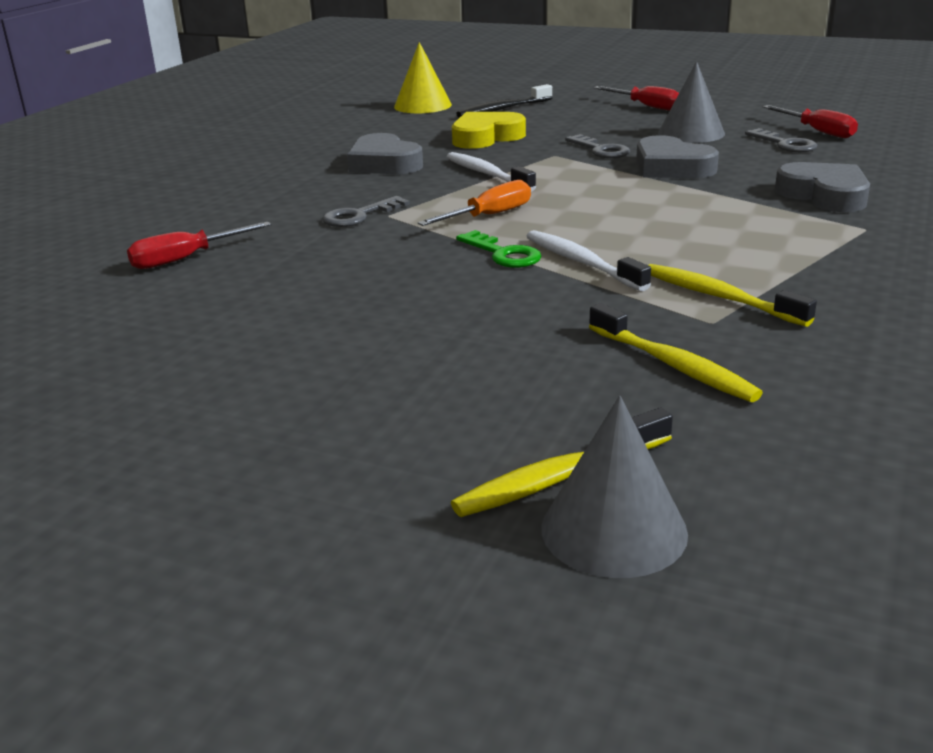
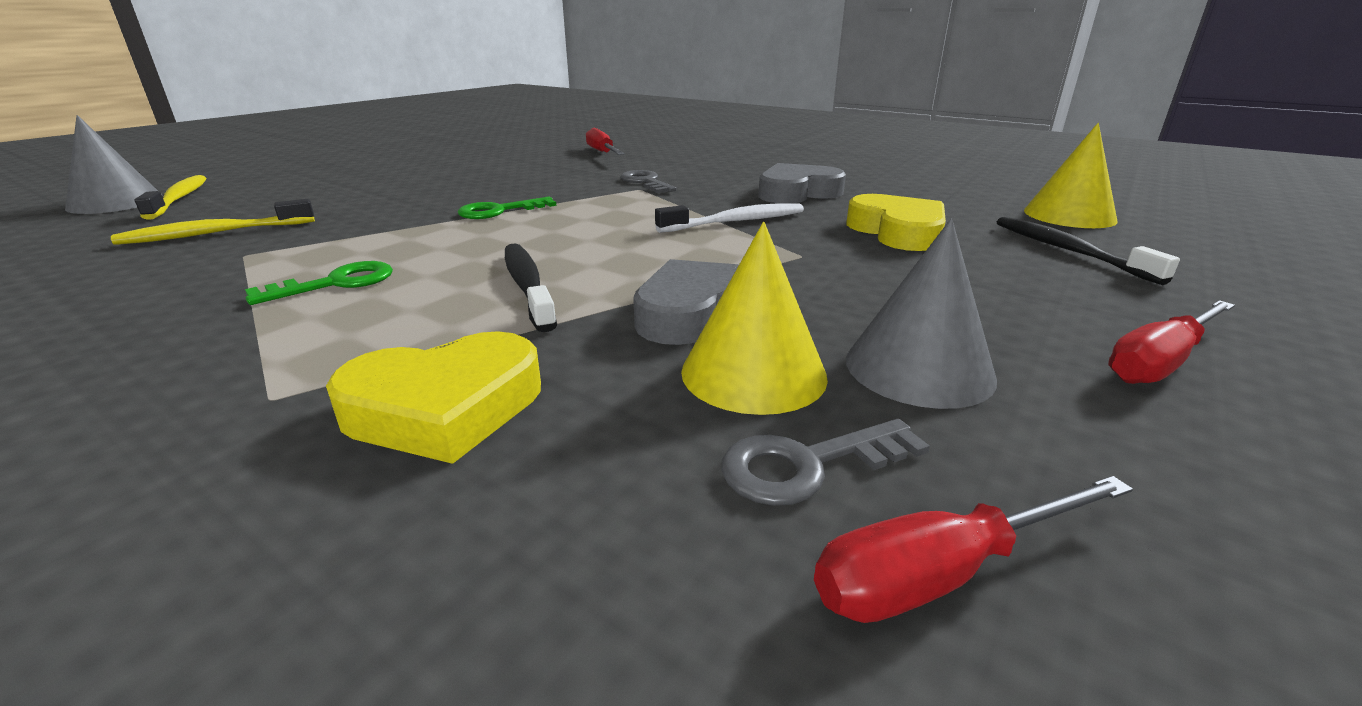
camera: 100 degrees right, 0 degrees up
(488, 216) = (600, 213): orange screwdriver -> none
(581, 262) = (440, 231): white toothbrush -> none
(601, 150) = (816, 282): grey key -> none
(674, 208) = (527, 286): none -> black toothbrush
(719, 297) = (276, 265): yellow toothbrush -> none
(727, 154) = (753, 373): none -> yellow cone
(729, 262) = (335, 283): none -> green key
(824, 195) = (445, 407): grey heart -> yellow heart

